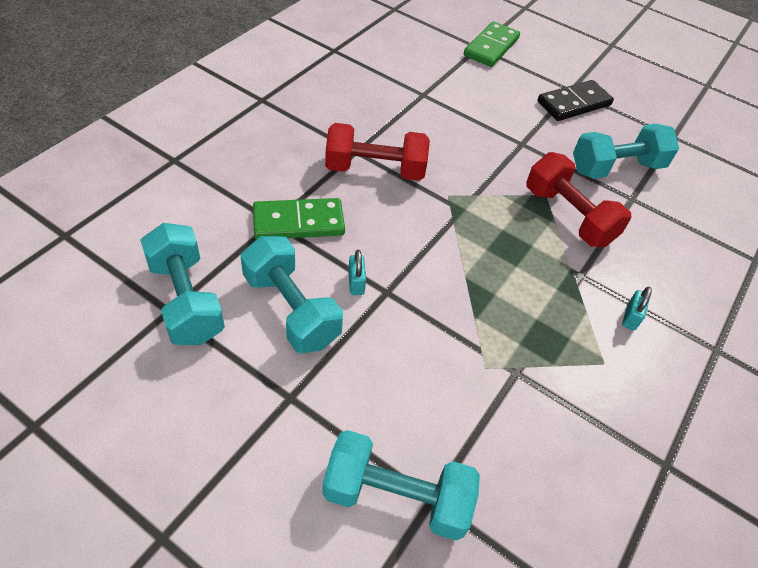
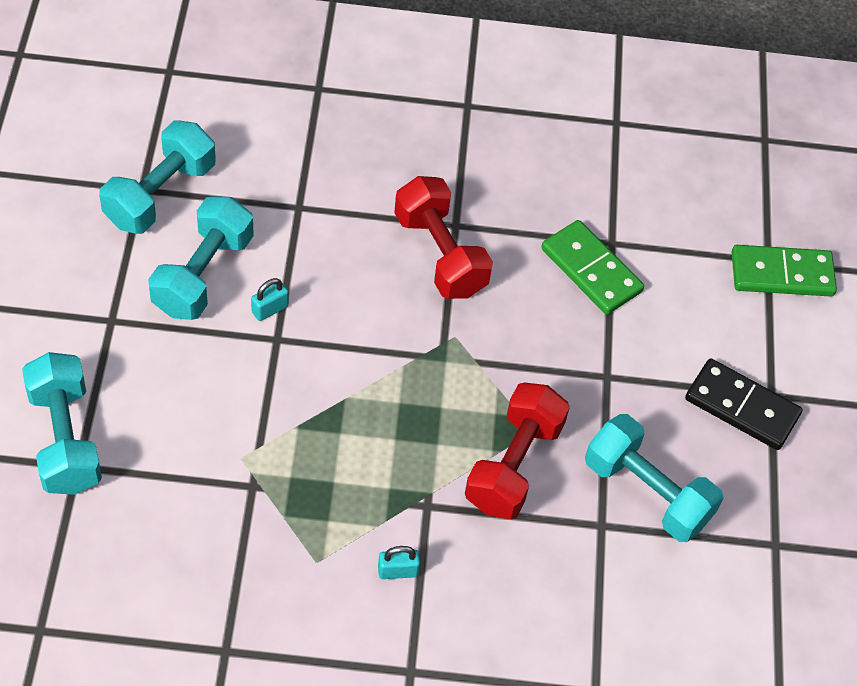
camera: 60 degrees right, 5 degrees up
(298, 222) = (313, 227): green domino -> green domino (591, 270)

